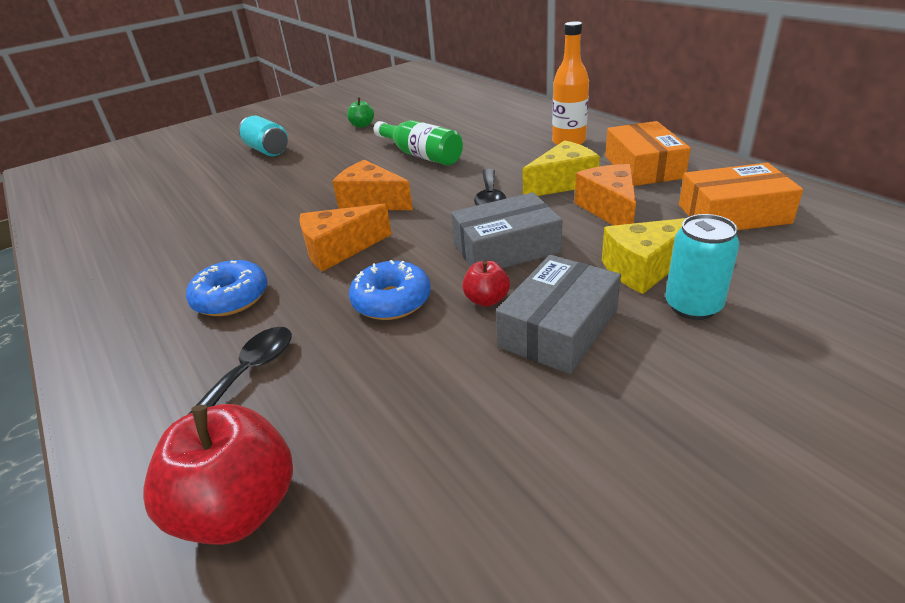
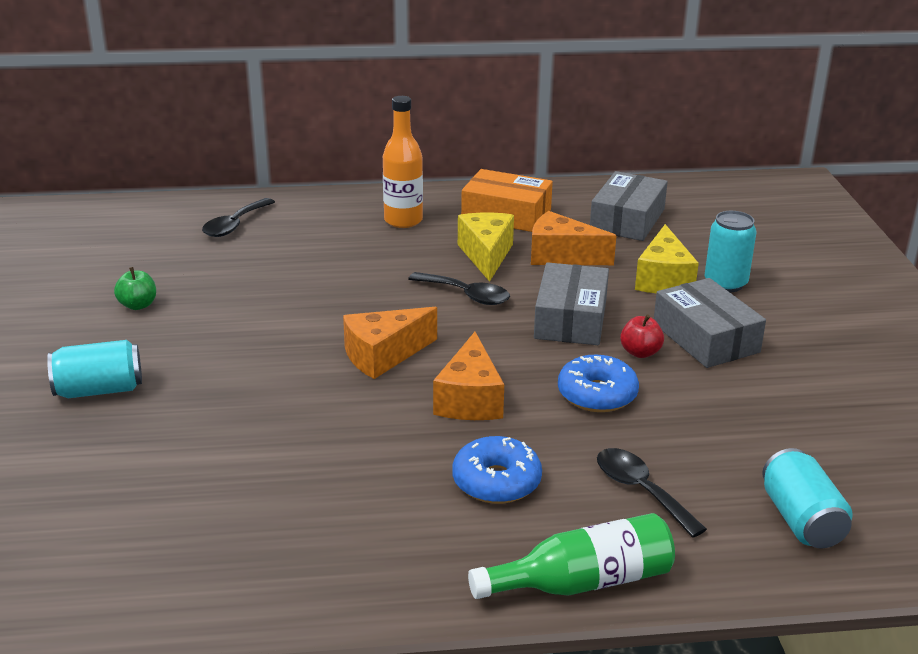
camera: 65 degrees left, 5 degrees down
(239, 508) = (801, 520): red apple -> turquoise can
(421, 155) = (306, 297): green bottle -> green bottle (582, 582)
(485, 109) = (235, 225): none -> black spoon
(733, 214) = (627, 220): orange box -> grey box

